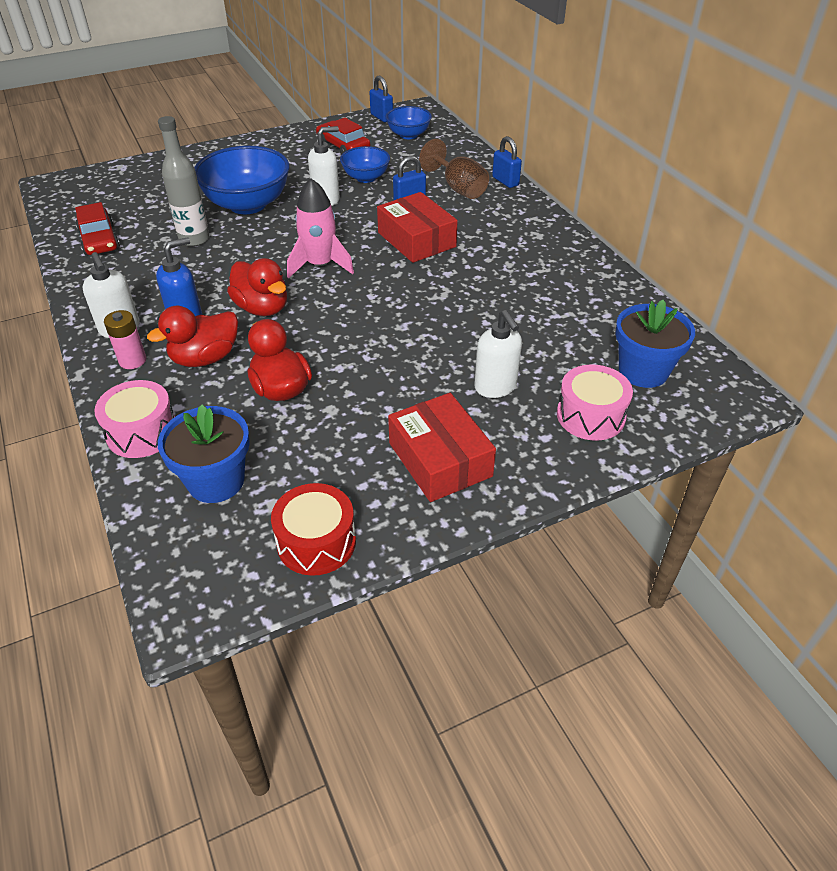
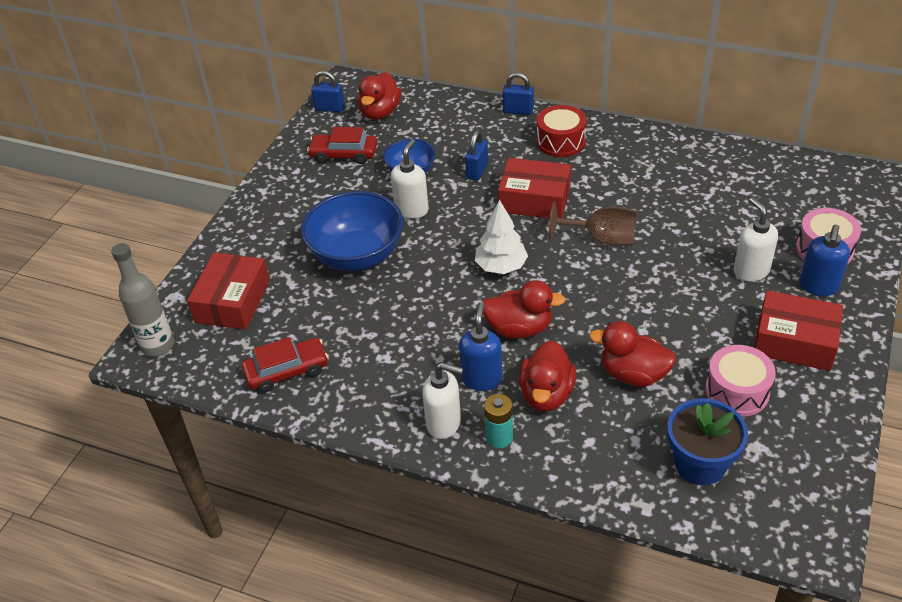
camera: 40 degrees left, 0 degrees up
(99, 240) = (287, 371): red car -> red car turned 45 degrees counterclockwise
(132, 360) = (499, 437): pink battery -> turquoise battery
(141, 187) = (232, 301): none -> red box
(142, 432) = (599, 476): pink drum -> pink drum (737, 391)
(194, 239) = (368, 314): grey bottle -> grey bottle (158, 346)
(316, 542) = (813, 446): red drum -> red drum (561, 142)
(320, 265) = (501, 266): pink rocket -> white tree
(408, 135) = (380, 112): blue bowl -> red duck
(458, 188) = (494, 137): brown goblet -> brown goblet (602, 239)
(495, 387) = (751, 271): white soap dispenser -> white soap dispenser turned 135 degrees counterclockwise
(534, 437) = (818, 286): none -> blue soap dispenser
(643, 371) = (808, 199): blue flower pot -> none

